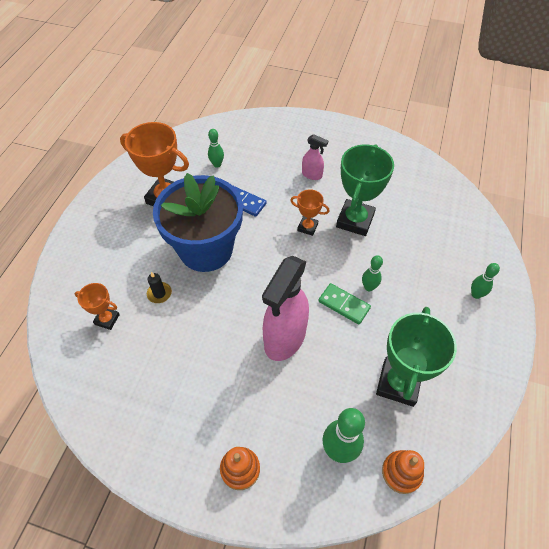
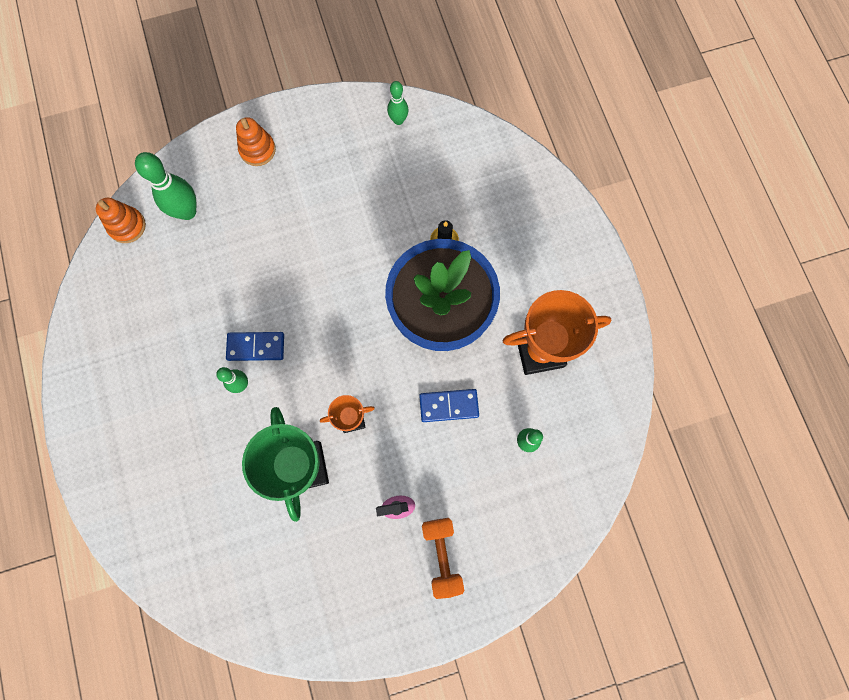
camera: 145 degrees right, 20 degrees up
(107, 319) = (468, 187): orange trophy -> none
(284, 338) = (292, 274): pink spray bottle -> none
(305, 145) = (442, 555): none -> orange dumbbell
(344, 305) = (256, 347): green domino -> blue domino
(398, 383) = (163, 299): green trophy -> none
(476, 294) = (123, 450): green bowling pin -> green bowling pin (398, 120)

